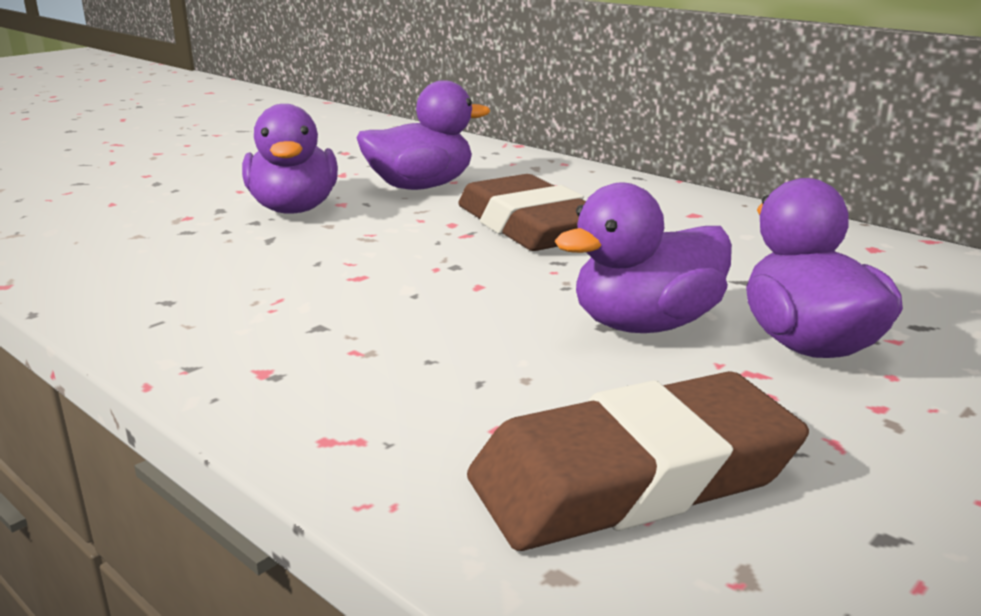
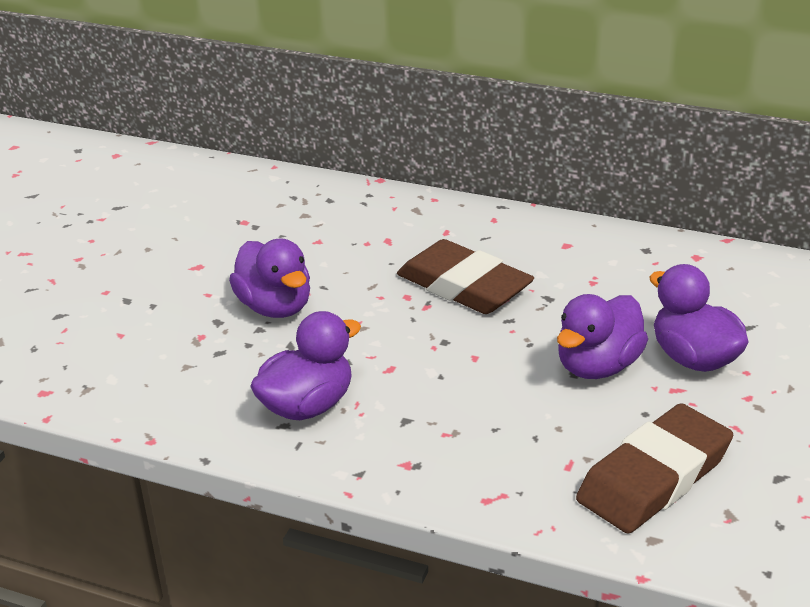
camera: 20 degrees left, 10 degrees up
(420, 187) = (348, 256): purple duck -> purple duck (307, 406)

